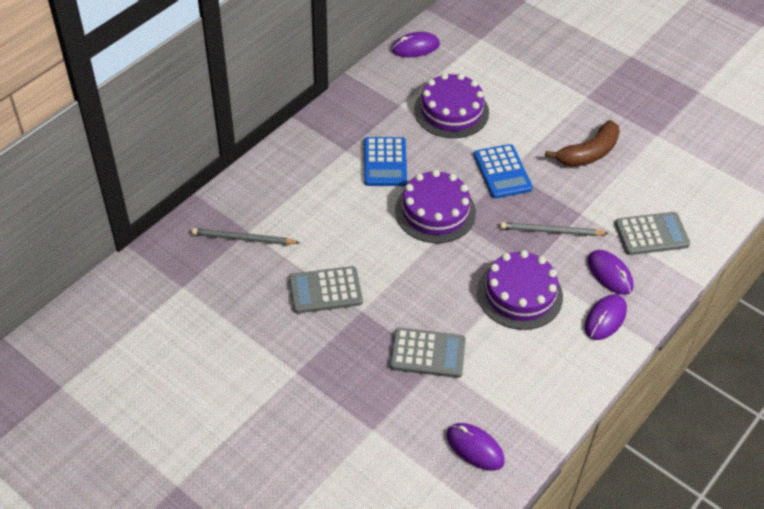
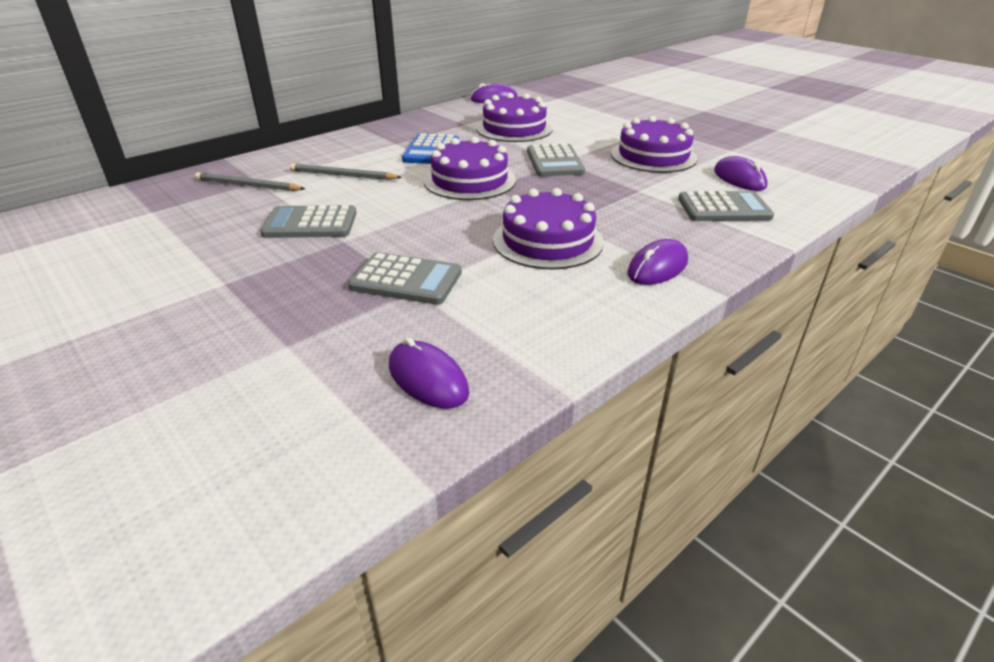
camera: 10 degrees right, 15 degrees down
(502, 172) = (554, 162): blue calculator -> grey calculator
(551, 231) = (599, 200): grey pencil -> grey pencil (343, 175)
(588, 153) = (653, 156): brown banana -> purple cake
(609, 274) = (668, 233): purple mouse -> purple mouse (739, 179)

